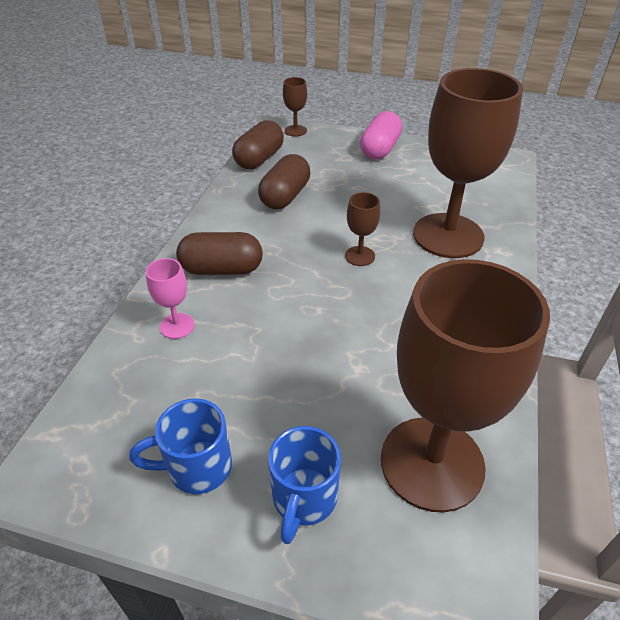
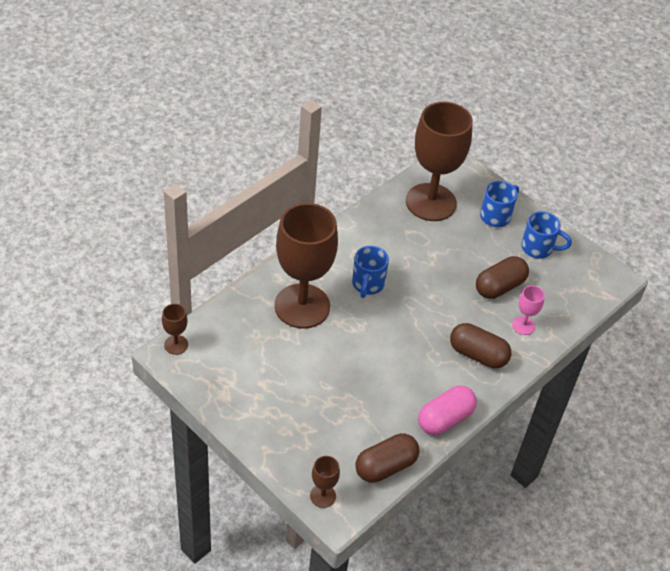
camera: 155 degrees left, 5 degrees up
(285, 196) = (392, 404): brown capsule -> brown capsule (499, 287)
(360, 256) = (377, 320): brown goblet -> brown goblet (176, 345)
(380, 149) = (265, 423): pink capsule -> pink capsule (445, 419)
(404, 287) = (367, 284): none -> blue mug

